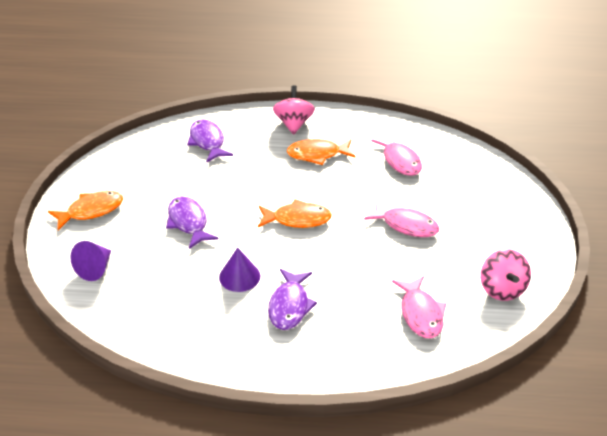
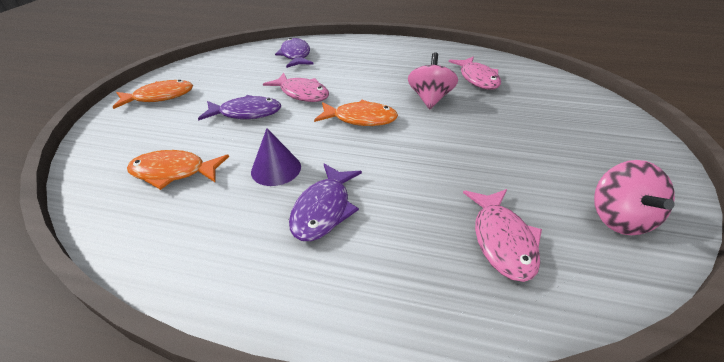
camera: 10 degrees right, 0 degrees up
(95, 268) = (126, 146): purple cone -> none
(188, 222) = (246, 113): purple fish -> purple fish turned 105 degrees clockwise
(293, 124) = (377, 48): pink spinning top -> pink spinning top (430, 99)
(317, 154) = (394, 69): orange fish -> orange fish (174, 172)
(406, 225) = (482, 133): pink fish -> pink fish (302, 93)

